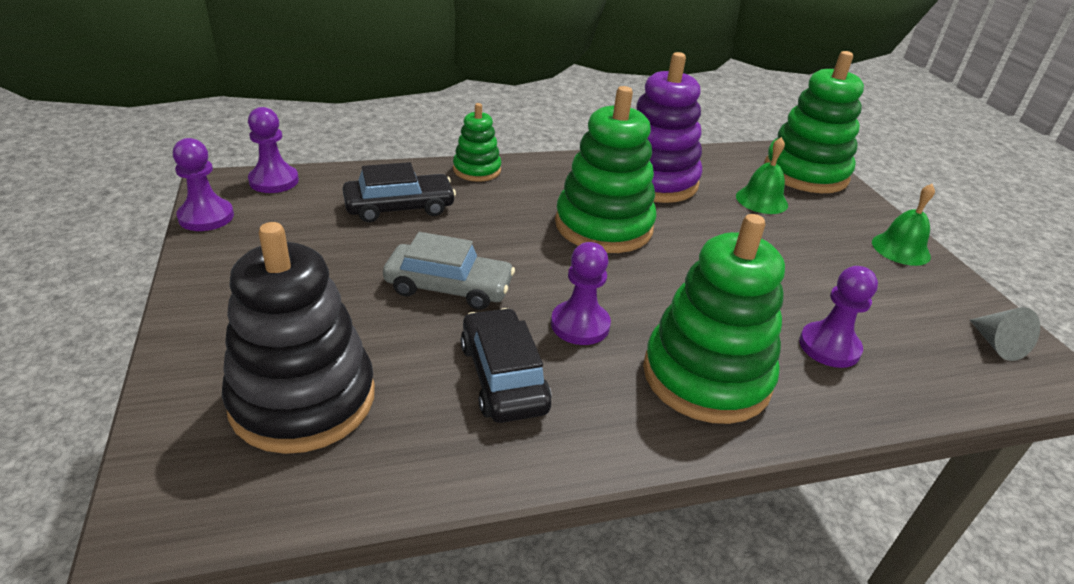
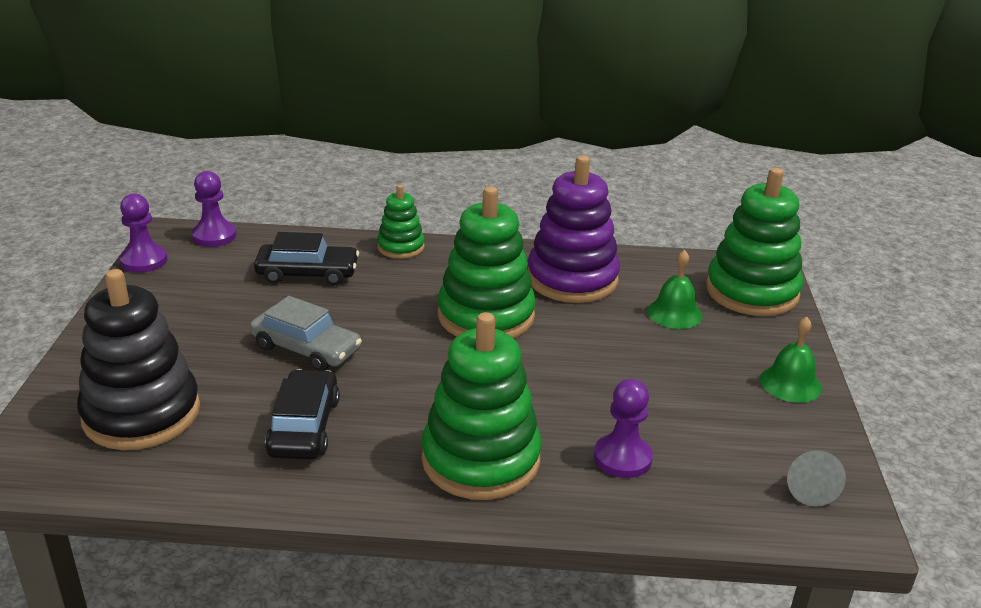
camera: 20 degrees right, 5 degrees down
(580, 325) = (399, 398): purple pawn -> none

